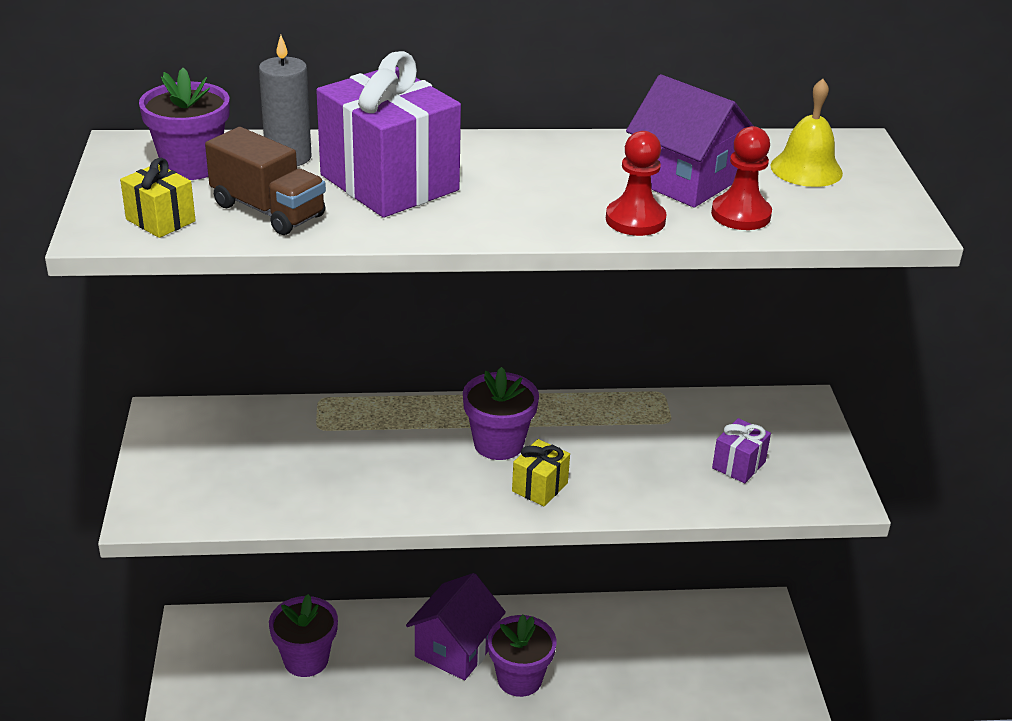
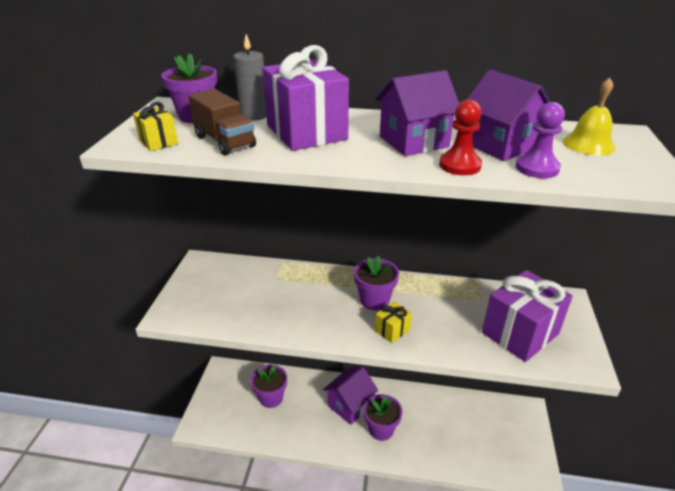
camera: 15 degrees right, 0 degrees up
(559, 185) = (414, 141): none -> purple house
(738, 465) = (520, 333): purple gift -> purple gift, size x2.17
(741, 215) = (537, 168): red pawn -> purple pawn

